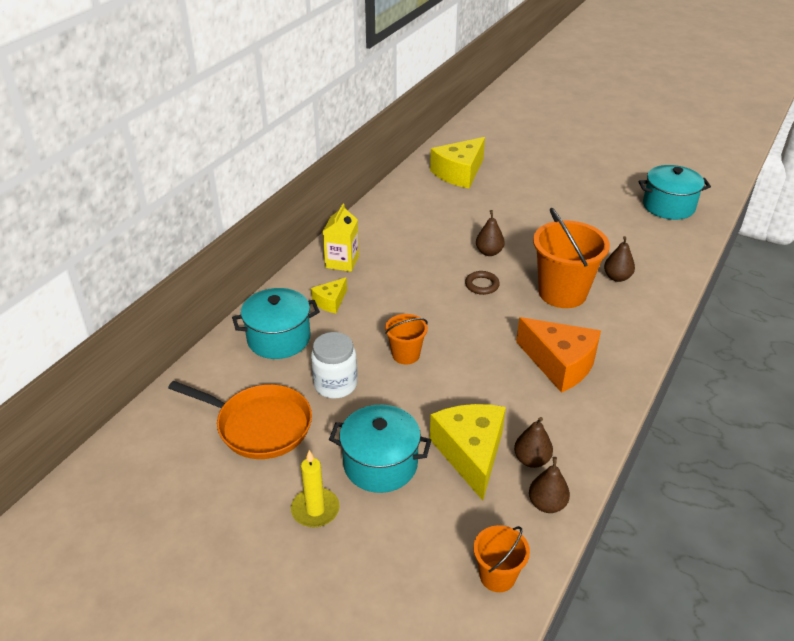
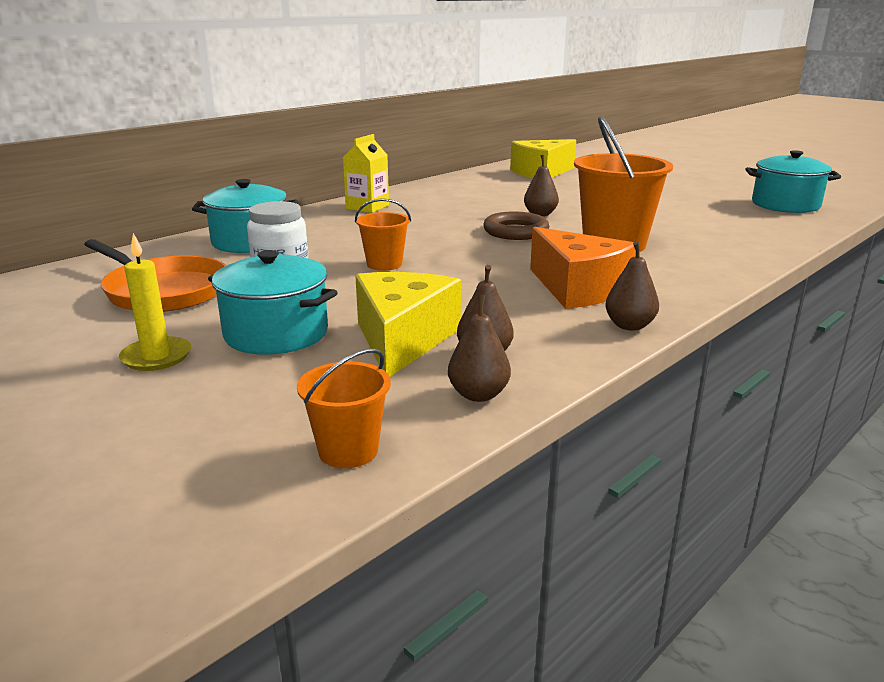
camera: 15 degrees right, 15 degrees down
(330, 302) = (331, 227): yellow cheese -> none
(482, 285) = (515, 231): brown ring -> brown ring, size x1.55
(617, 277) = (693, 240): brown pear -> brown pear (629, 326)

